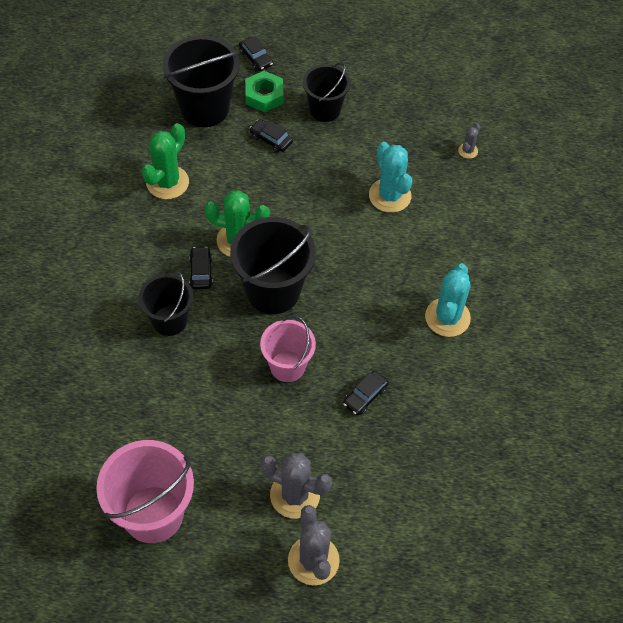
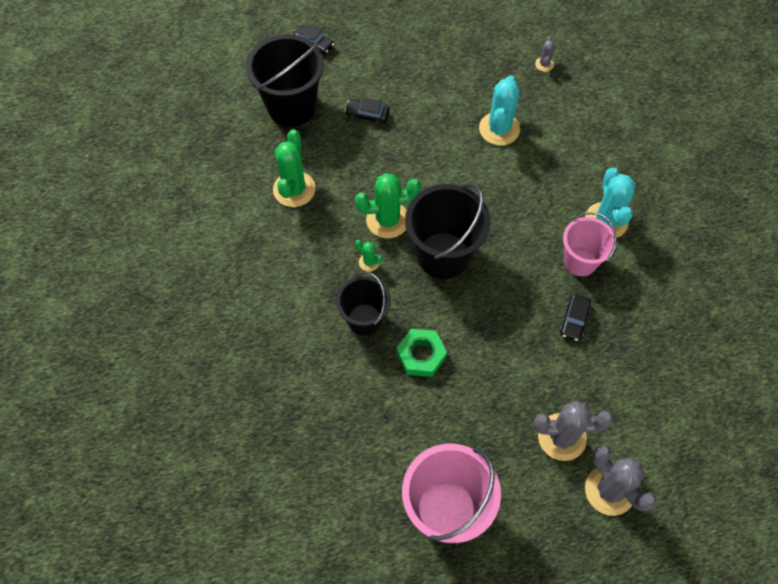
camera: 20 degrees left, 5 degrees up
(201, 272) = (369, 262): black car -> green cactus
(264, 95) = (340, 76): green nut -> green nut (421, 355)
(287, 366) = (492, 320): pink bucket -> pink bucket (580, 261)
(325, 110) = (401, 70): black bucket -> none
(390, 196) = (499, 129): turquoise cactus -> turquoise cactus turned 60 degrees clockwise

